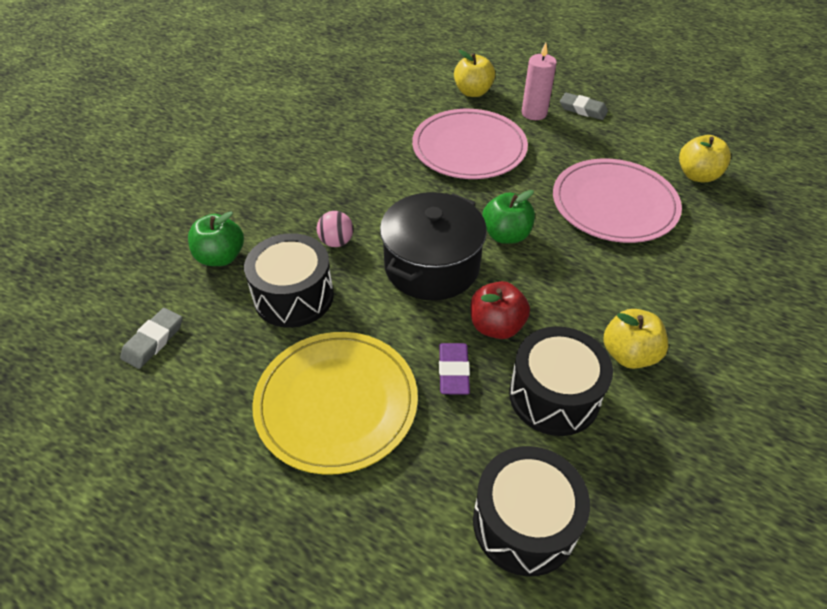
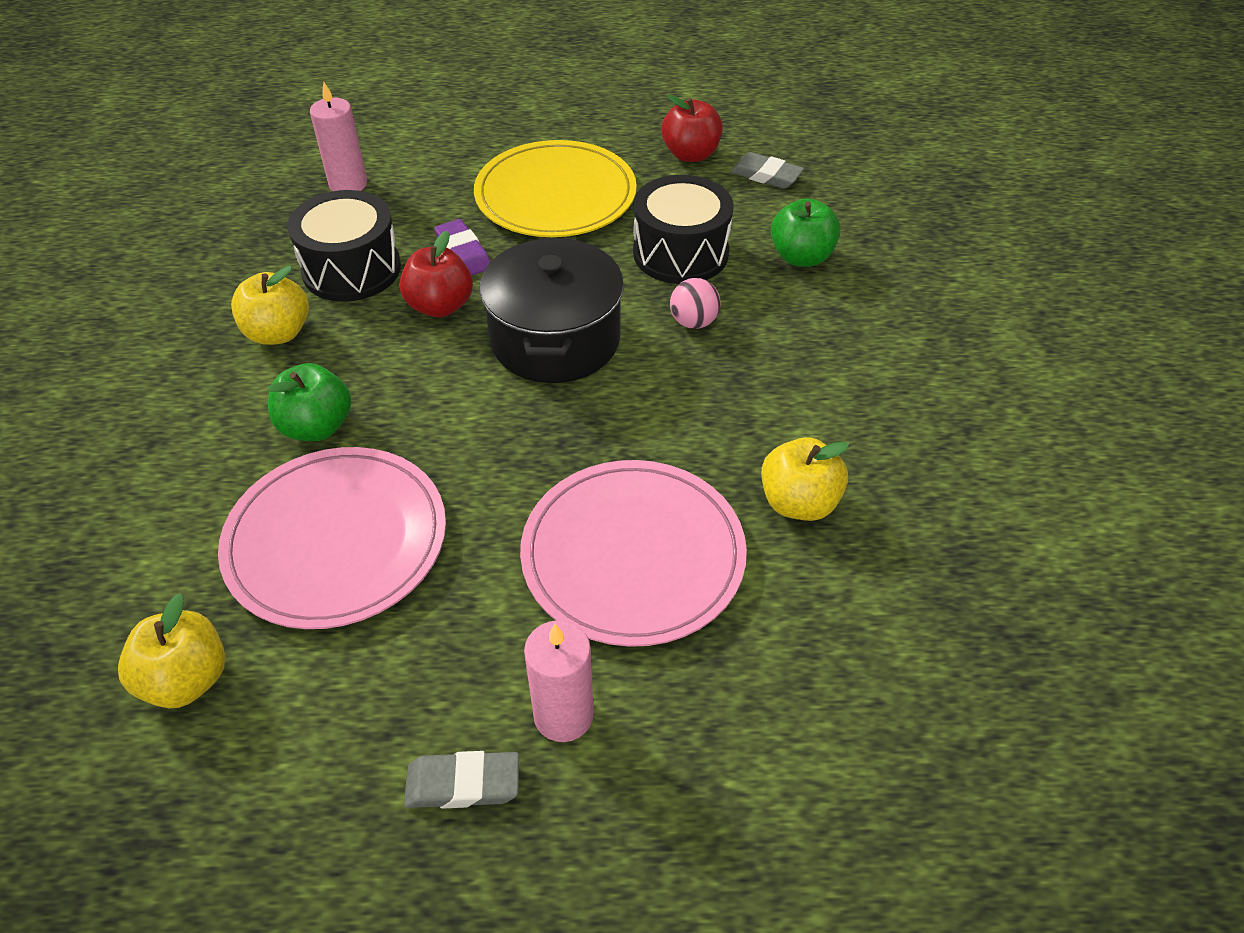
camera: 150 degrees right, 0 degrees up
(153, 341) = (766, 175): grey eraser -> grey eraser turned 60 degrees counterclockwise
(182, 396) = (690, 155): none -> red apple
(473, 92) = (727, 723): yellow apple -> yellow apple (798, 502)
(506, 235) = (484, 417): green apple -> green apple (317, 427)
(524, 523) = (348, 184): black drum -> pink candle

